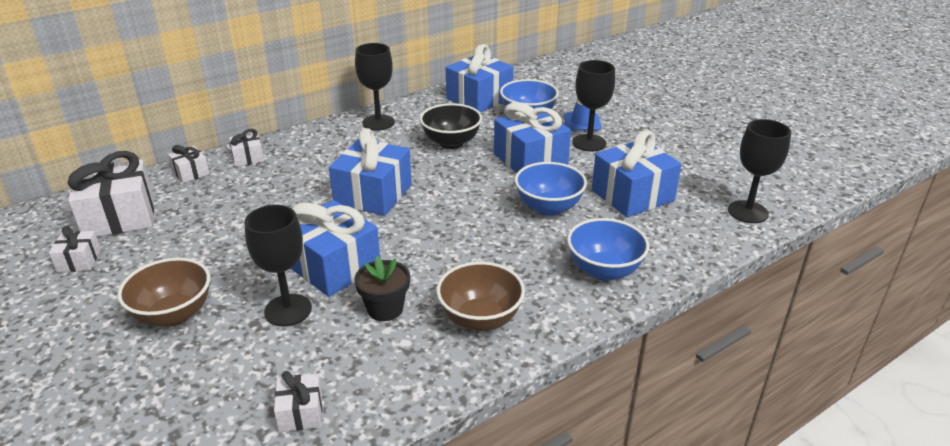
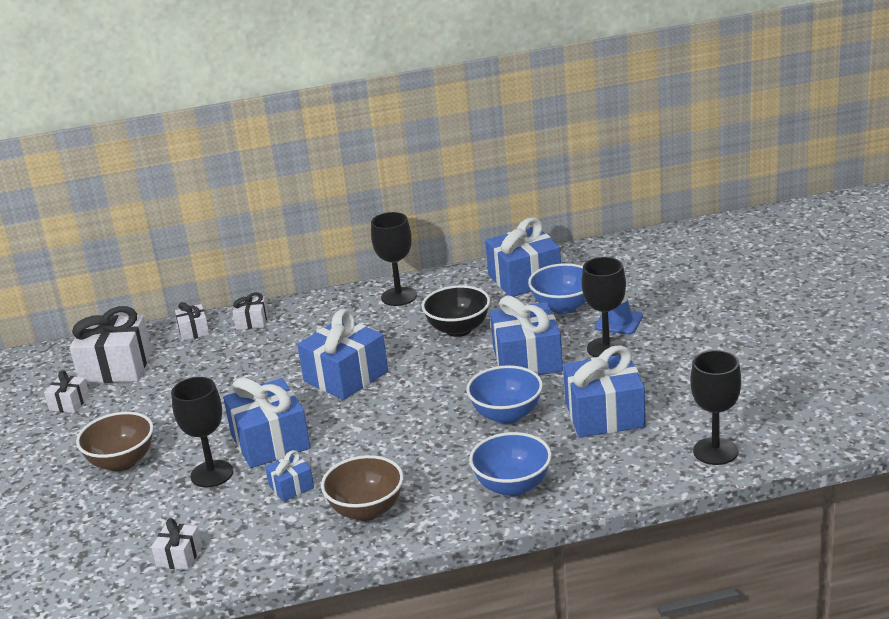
camera: 25 degrees right, 5 degrees down
(385, 309) = (291, 487): black flower pot -> blue gift

